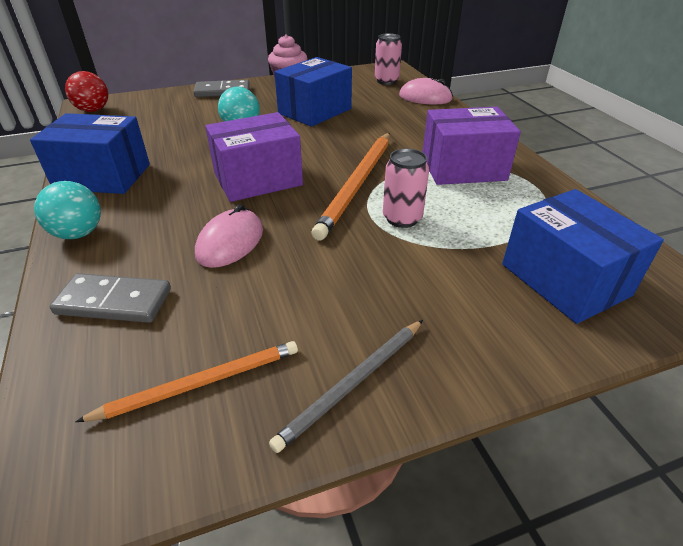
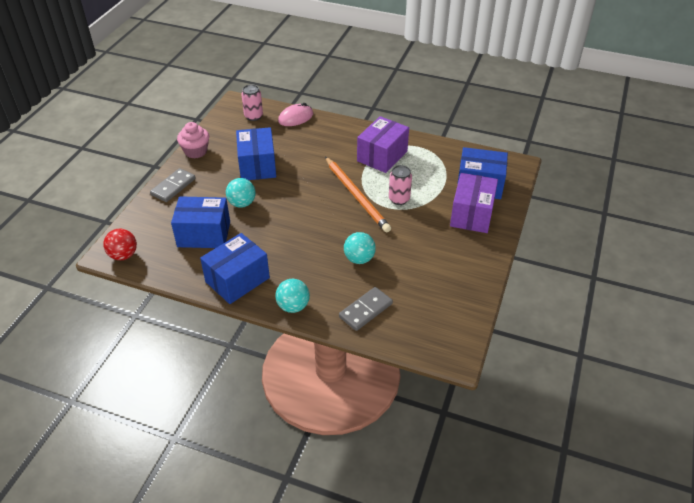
camera: 50 degrees left, 5 degrees up
(165, 130) = (204, 234): none -> blue box
(200, 383) = (439, 302): orange pencil -> none
(230, 242) = (359, 259): pink mouse -> turquoise ball
(258, 179) = (312, 225): purple box -> purple box (471, 214)
(353, 383) = (475, 266): grey pencil -> none

